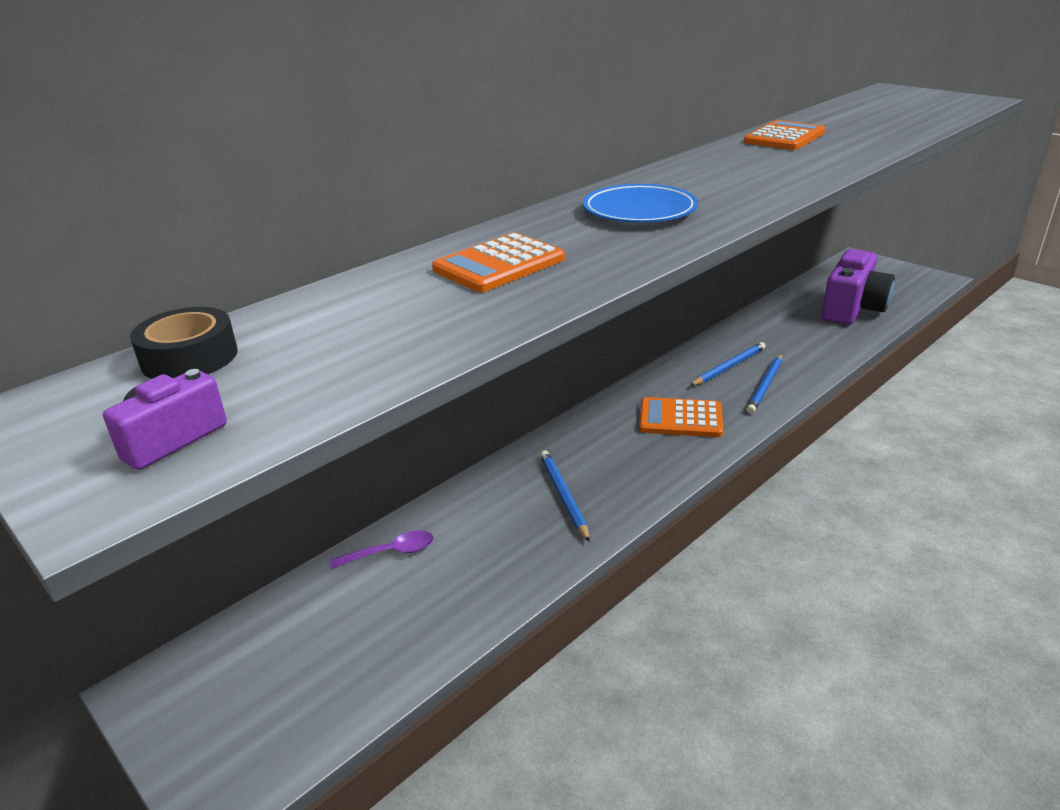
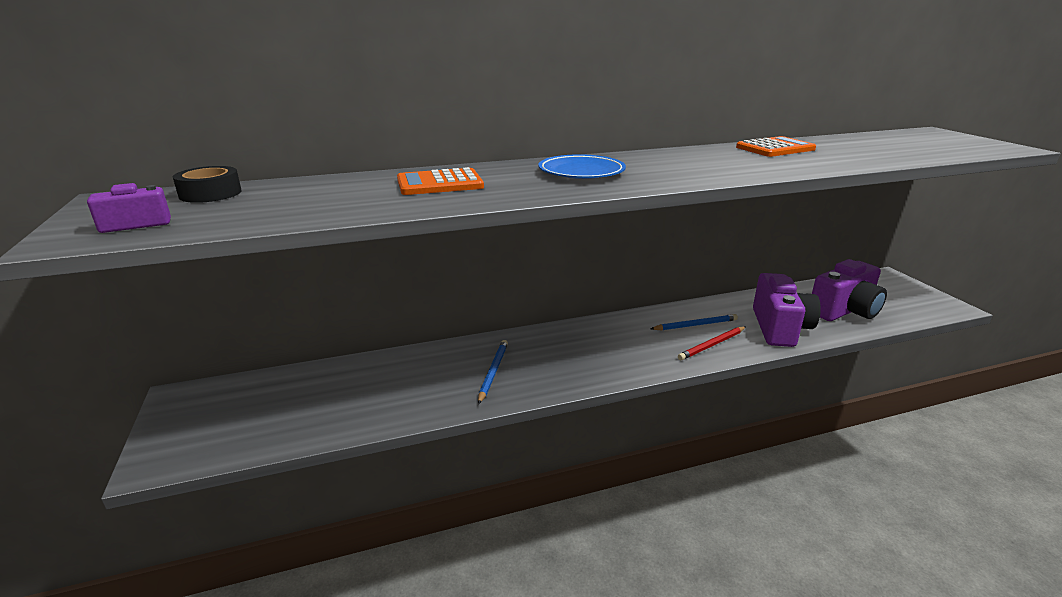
camera: 25 degrees right, 5 degrees down
(391, 552) = (360, 370): purple spoon -> none
(680, 419) = (623, 348): orange calculator -> none
(765, 385) = (712, 345): blue pencil -> red pencil
(811, 346) = (779, 328): none -> purple camera

